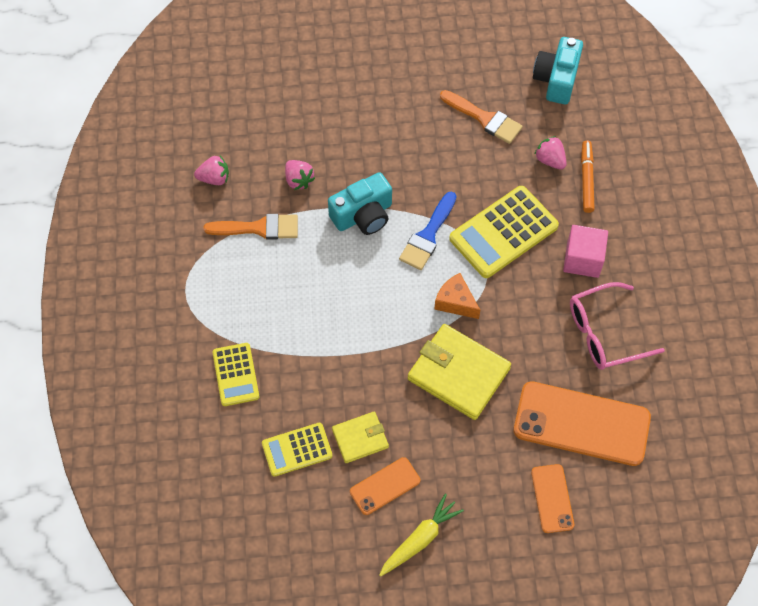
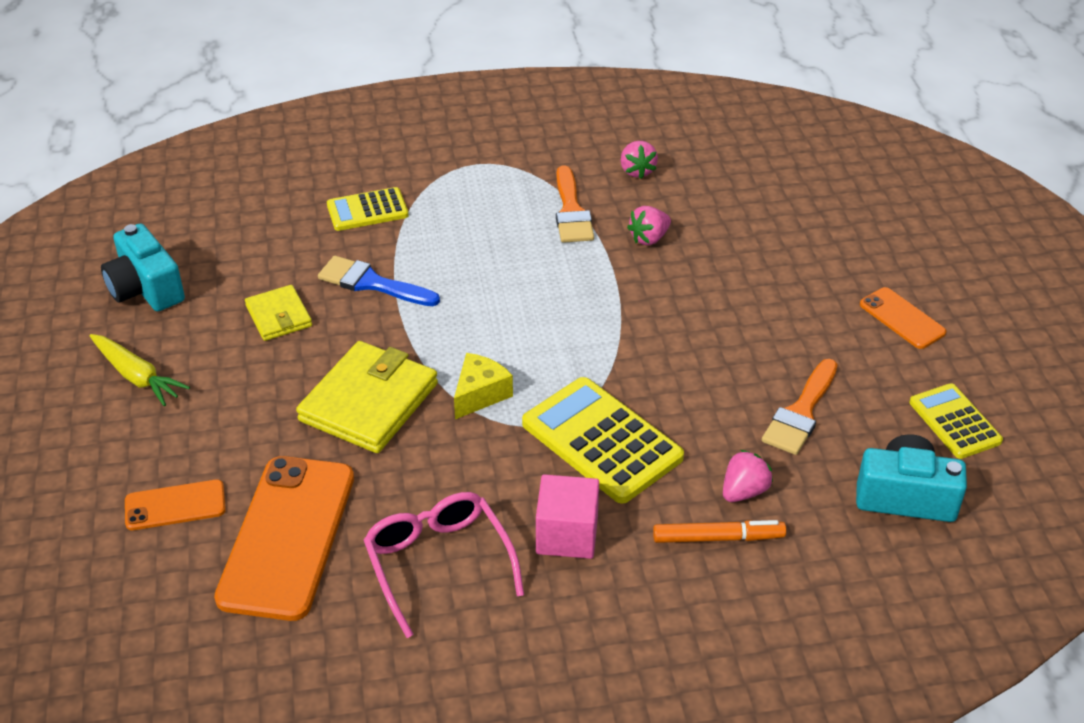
camera: 85 degrees right, 20 degrees down
(297, 450) = (267, 265): yellow calculator -> yellow calculator (954, 422)
(363, 215) = (606, 298): turquoise camera -> turquoise camera (146, 288)
(385, 486) = (212, 341): orange phone -> orange phone (902, 318)
(428, 235) = (584, 362): blue brush -> blue brush (372, 283)
(455, 302) = (480, 394): orange cheese -> yellow cheese

